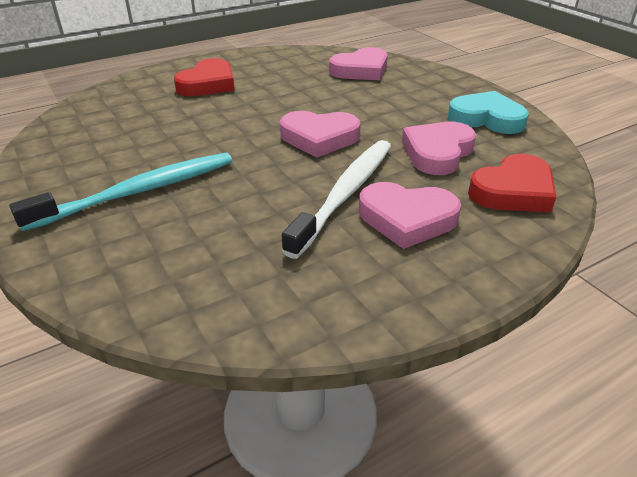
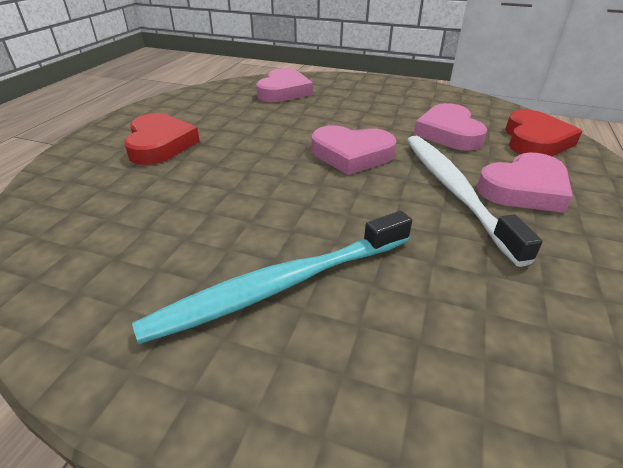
camera: 40 degrees left, 0 degrees up
(139, 192) = (281, 285): turquoise toothbrush -> turquoise toothbrush turned 135 degrees counterclockwise
(319, 138) = (351, 154): pink heart -> pink heart turned 45 degrees clockwise
(486, 119) = (431, 99): turquoise heart -> none

